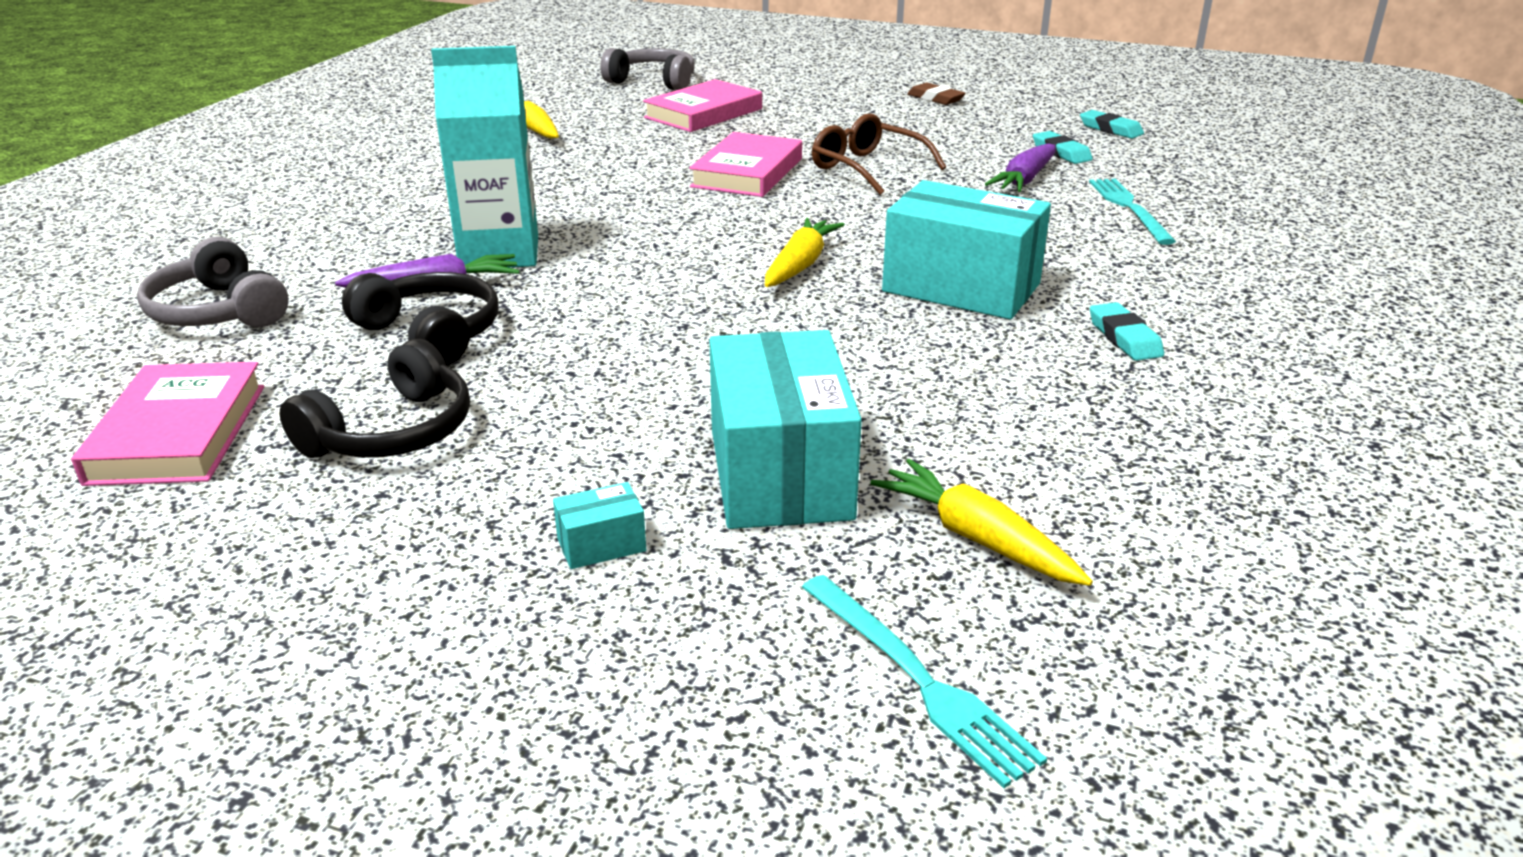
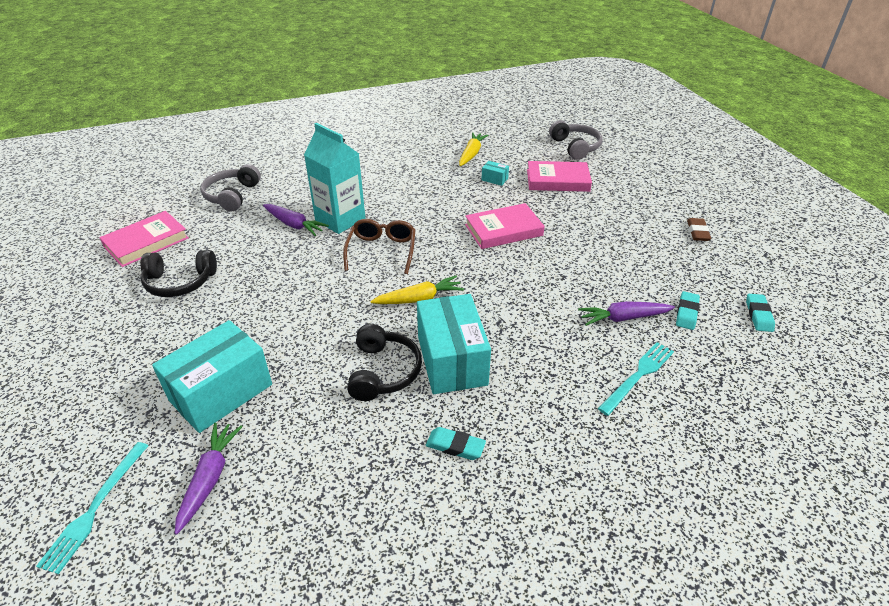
camera: 50 degrees right, 10 degrees up
(431, 334) = (257, 246): black headphones -> black headphones (383, 371)
(601, 545) = (138, 374): turquoise box -> turquoise box (494, 179)
(867, 168) = (561, 260): brown glasses -> brown glasses (382, 251)
(977, 538) = (209, 478): yellow carrot -> purple carrot
(1124, 338) = (455, 446): turquoise eraser -> turquoise eraser turned 75 degrees clockwise

